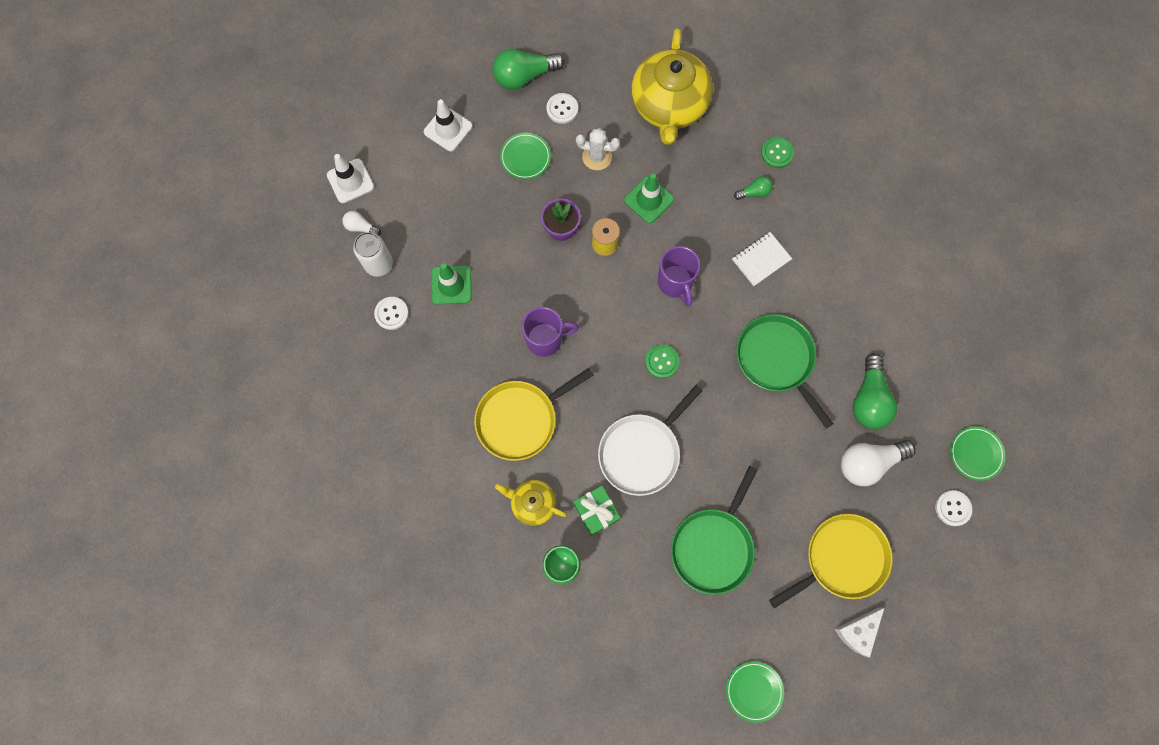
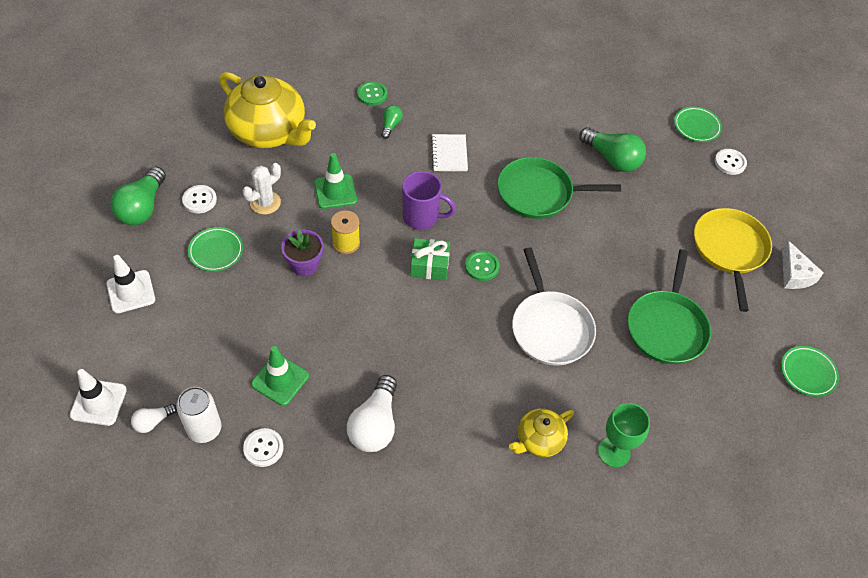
camera: 60 degrees left, 20 degrees down
(520, 419) = (452, 402): yellow pan -> none
(545, 339) = (394, 337): purple mug -> none
(596, 511) = (580, 394): green gift -> green gift (429, 266)
(713, 546) = (667, 327): green pan -> green pan turned 45 degrees clockwise
(869, 463) = (662, 188): white light bulb -> white light bulb (375, 424)

